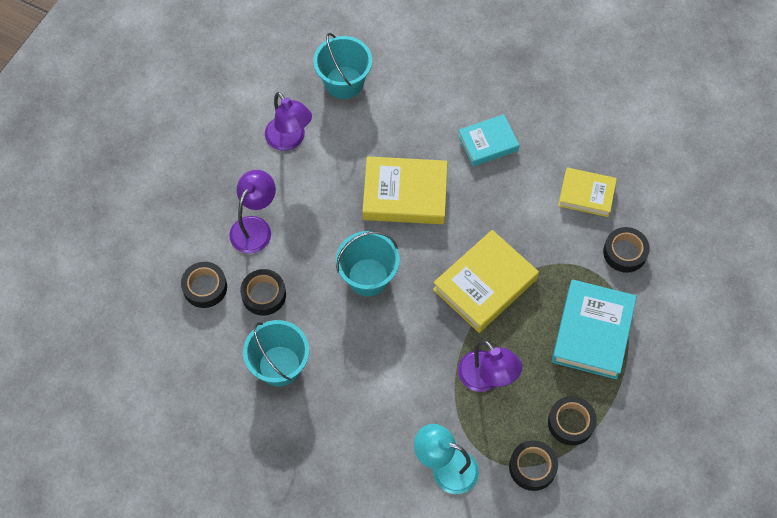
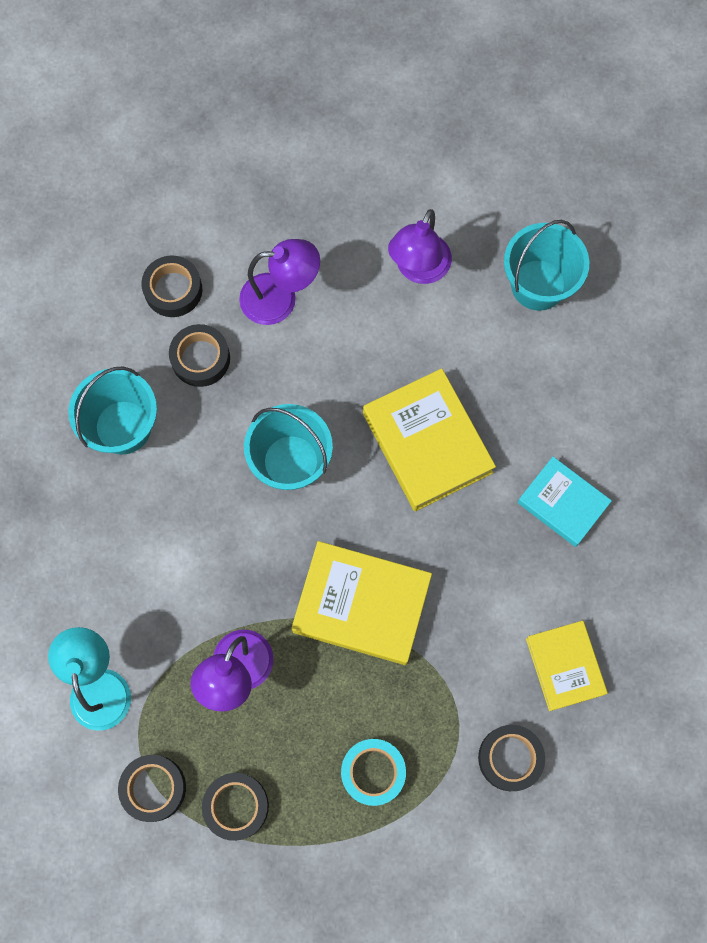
camera: 60 degrees right, 10 degrees up
(592, 332) = (373, 772): turquoise book -> turquoise tape

